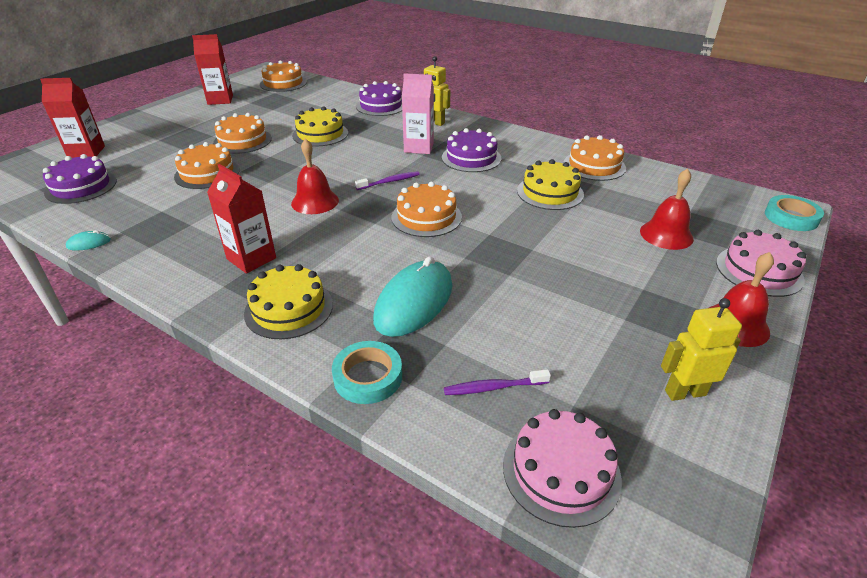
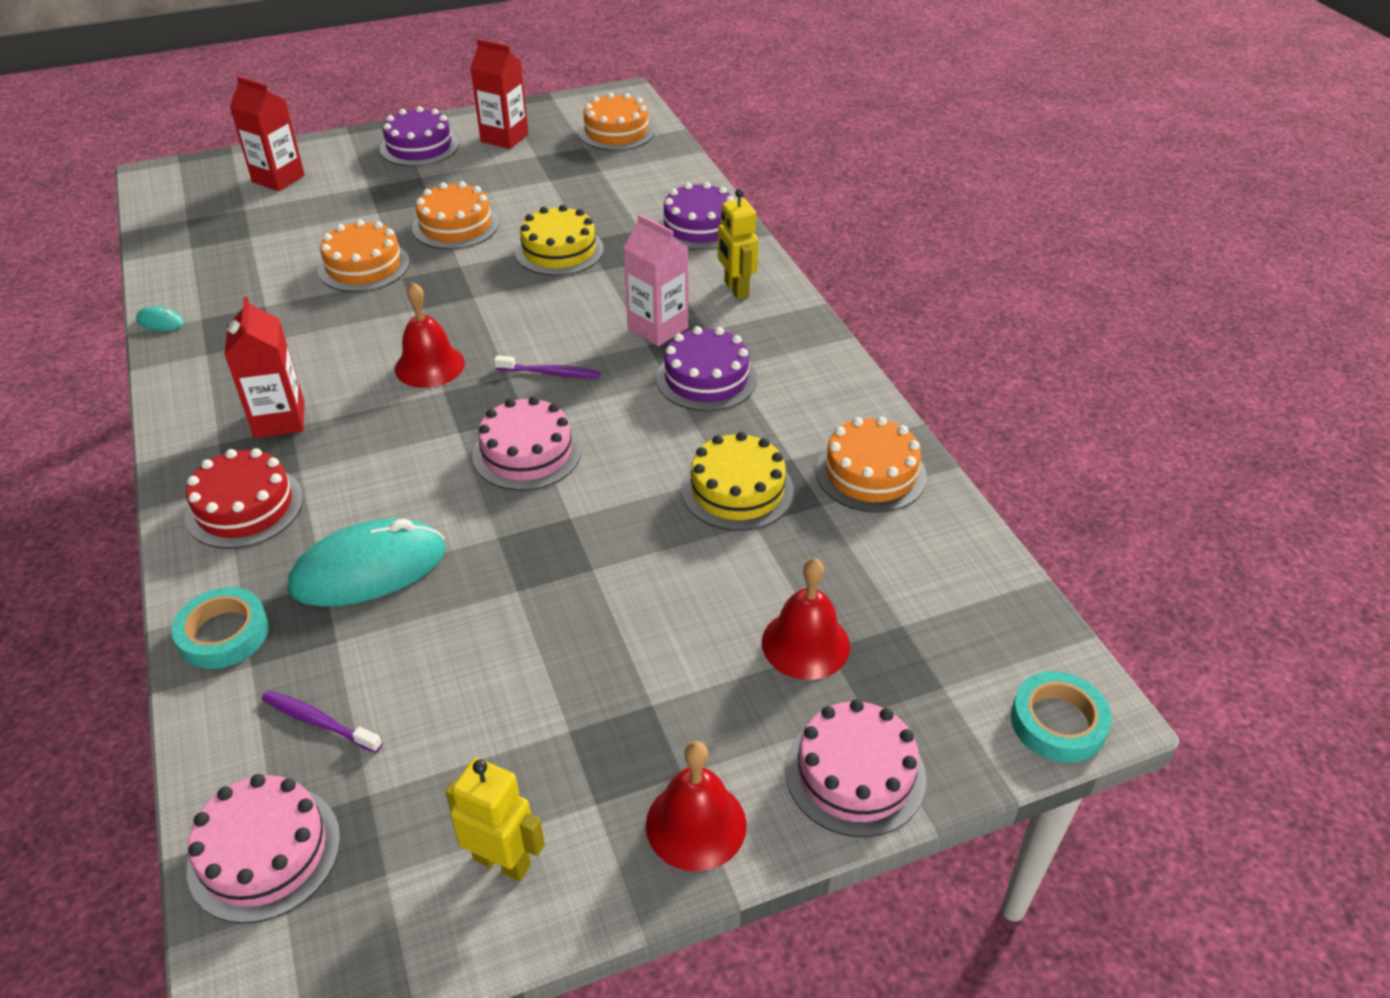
camera: 35 degrees right, 5 degrees up
(81, 187) = (225, 233): purple cake -> purple cake (419, 147)
(289, 308) = (244, 507): yellow cake -> red cake
(426, 217) = (527, 453): orange cake -> pink cake

